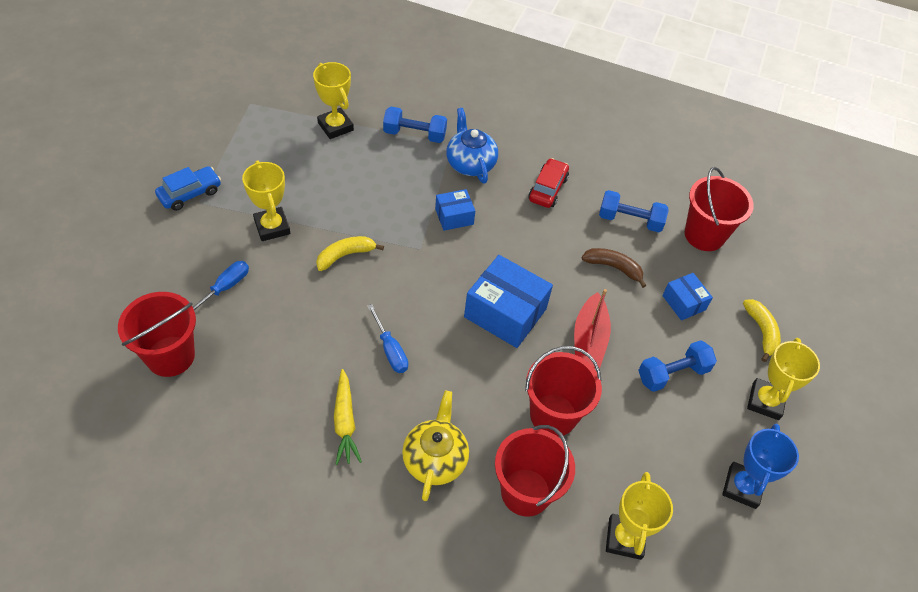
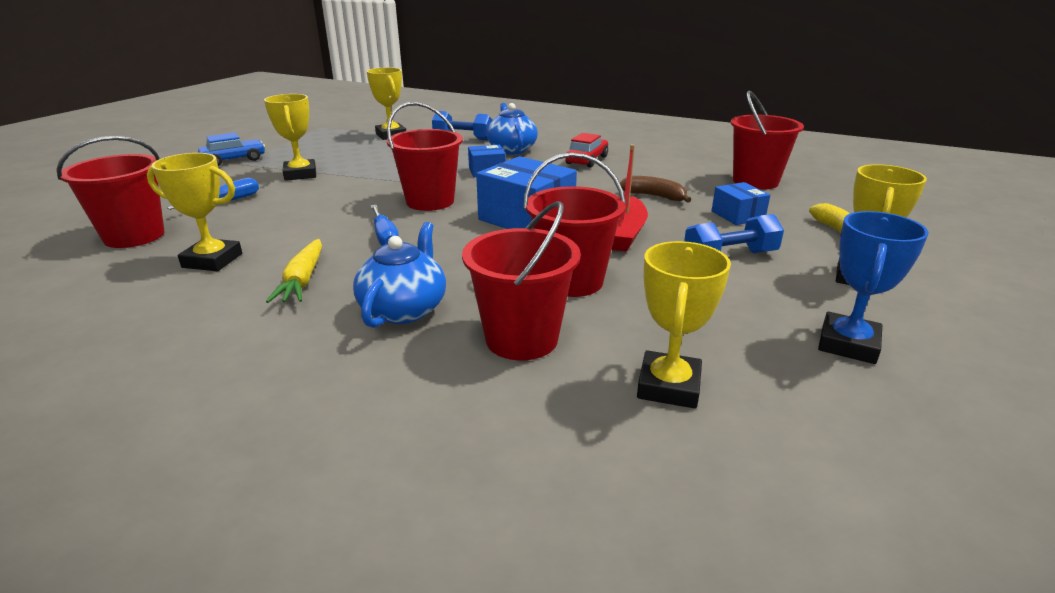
camera: 10 degrees right, 25 degrees down
(259, 395) = (212, 260): none -> yellow trophy
(345, 255) = (365, 187): yellow banana -> none
(413, 283) = (430, 201): none -> red bucket
(435, 459) = (404, 309): yellow teapot -> blue teapot
(630, 220) = (672, 174): blue dumbbell -> none

